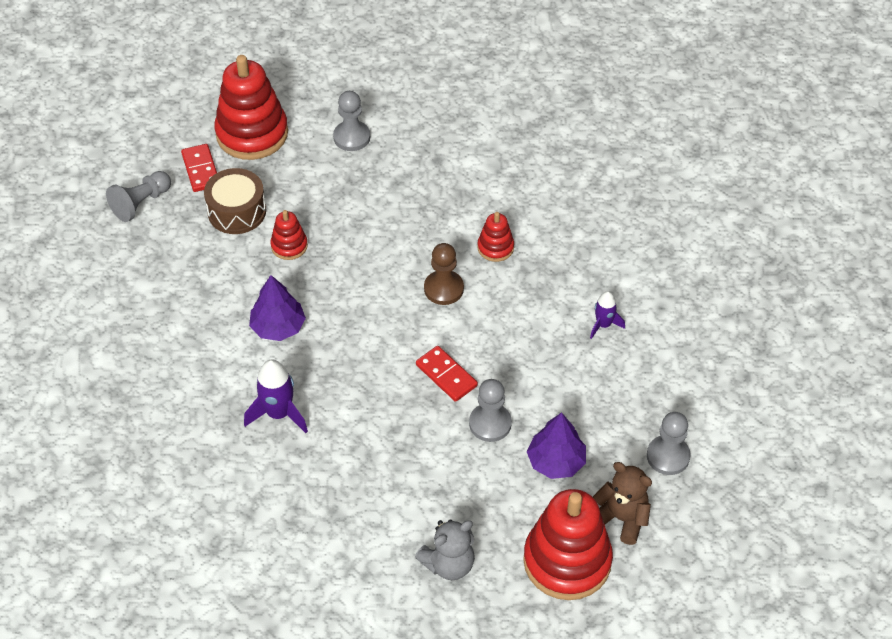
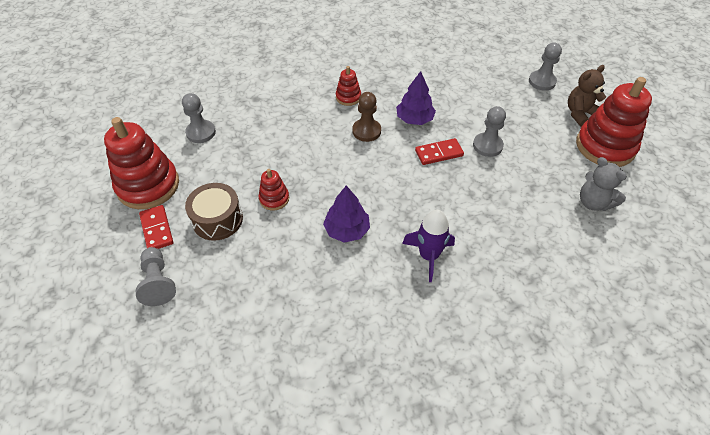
camera: 65 degrees left, 0 degrees up
(200, 170) = (156, 229): red domino -> red domino turned 60 degrees clockwise
(449, 564) = (593, 202): grey teddy bear -> grey teddy bear turned 150 degrees clockwise
(556, 461) = (529, 126): purple tree -> purple tree (414, 119)
(603, 325) = (435, 74): purple rocket -> none

